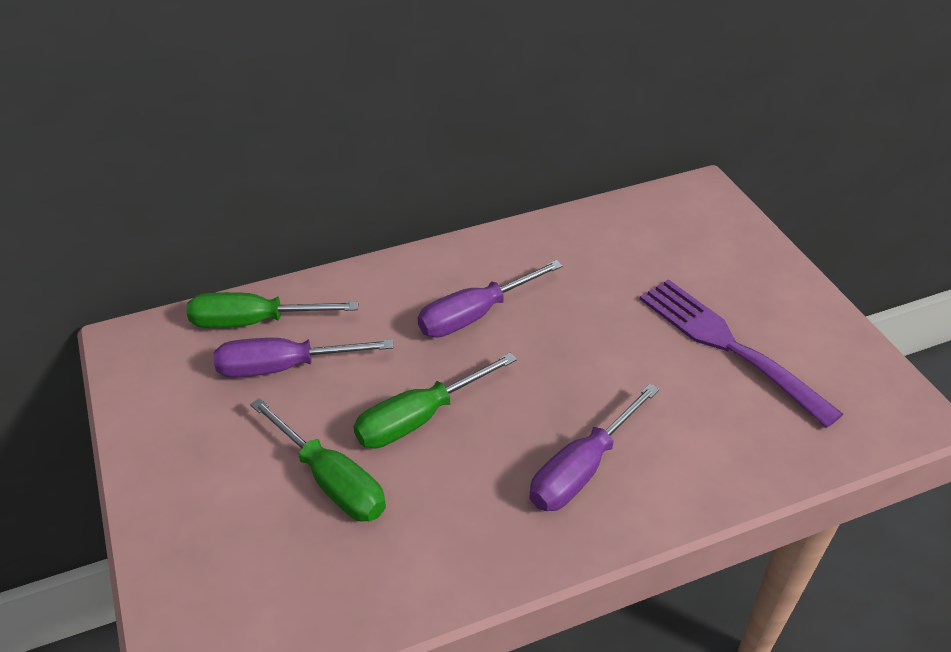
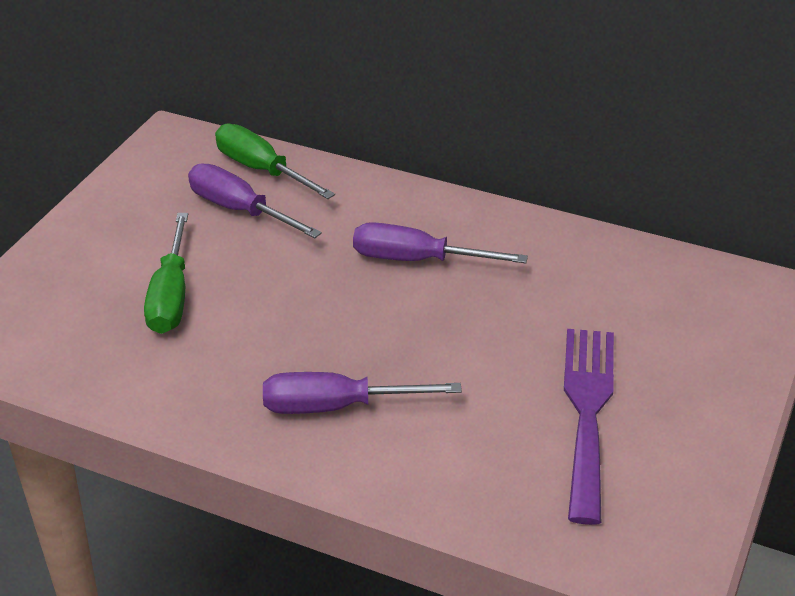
camera: 45 degrees right, 5 degrees down
(419, 418) = (277, 299): green screwdriver -> none

